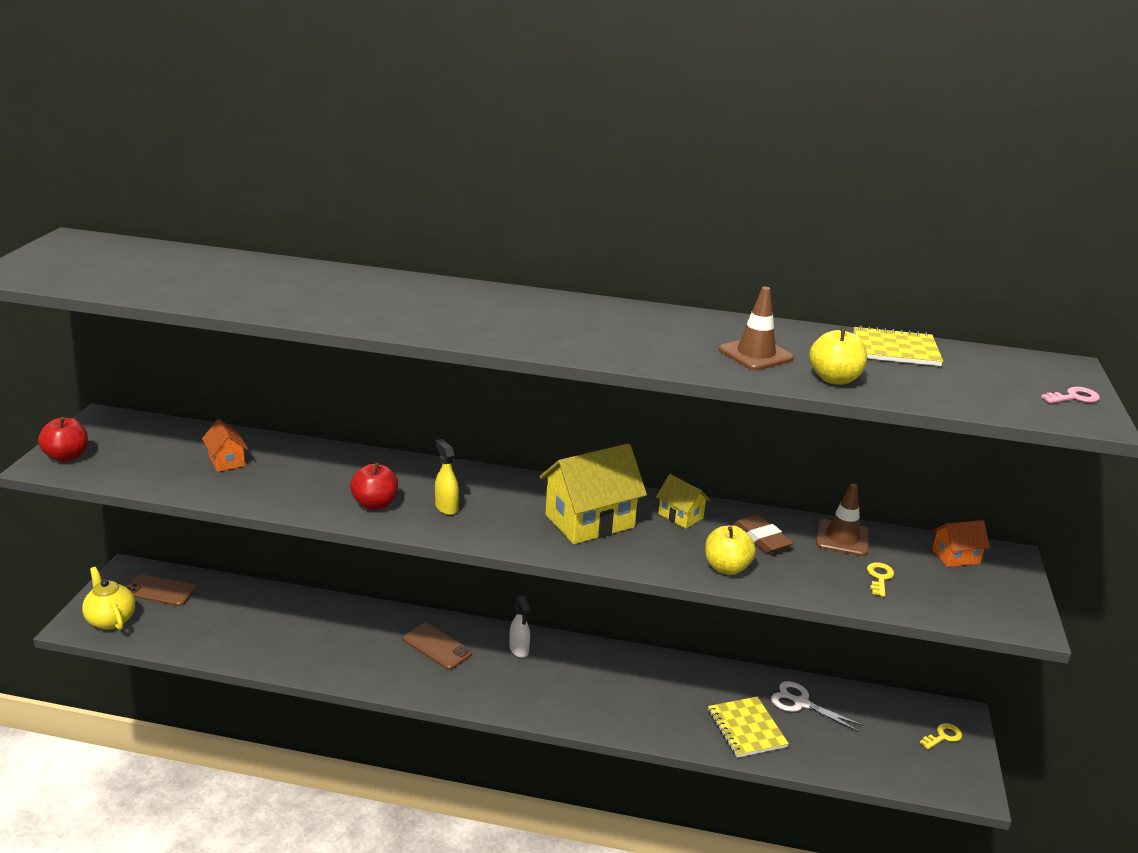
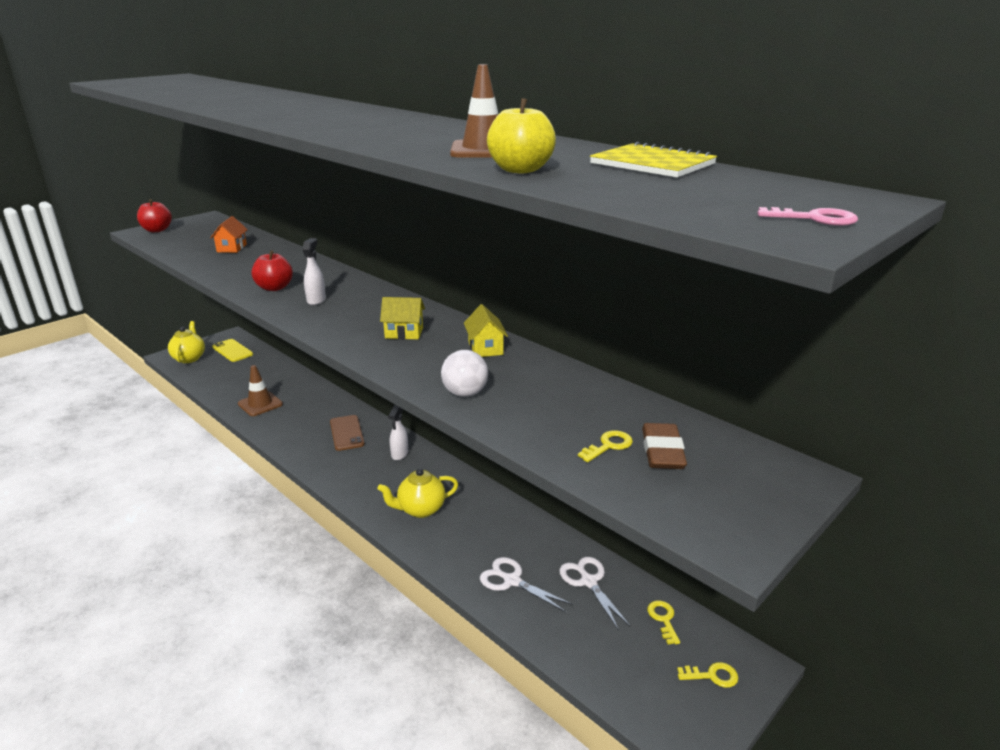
camera: 35 degrees right, 0 degrees up
(160, 591) = (232, 351): brown phone -> yellow phone
(446, 507) = (316, 300): yellow spray bottle -> white spray bottle
(589, 521) = (404, 333): yellow house -> yellow house, size x0.51
(603, 698) = (420, 509): none -> yellow teapot
(726, 568) = (465, 393): yellow apple -> white ball
(746, 728) = (512, 581): yellow notebook -> white scissors
(761, 538) = (534, 382): brown eraser -> brown eraser (662, 451)
(842, 538) = (618, 404): brown traffic cone -> brown traffic cone (260, 404)
(877, 709) = (663, 619): none -> yellow key
(955, 556) = (730, 455): orange house -> none

